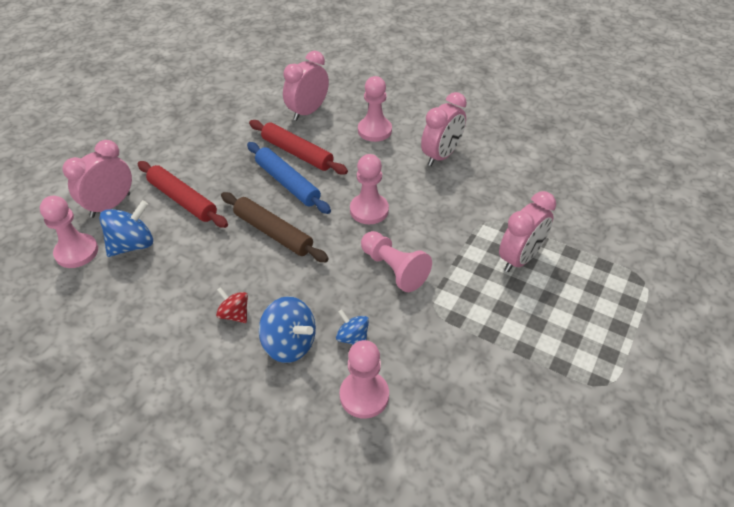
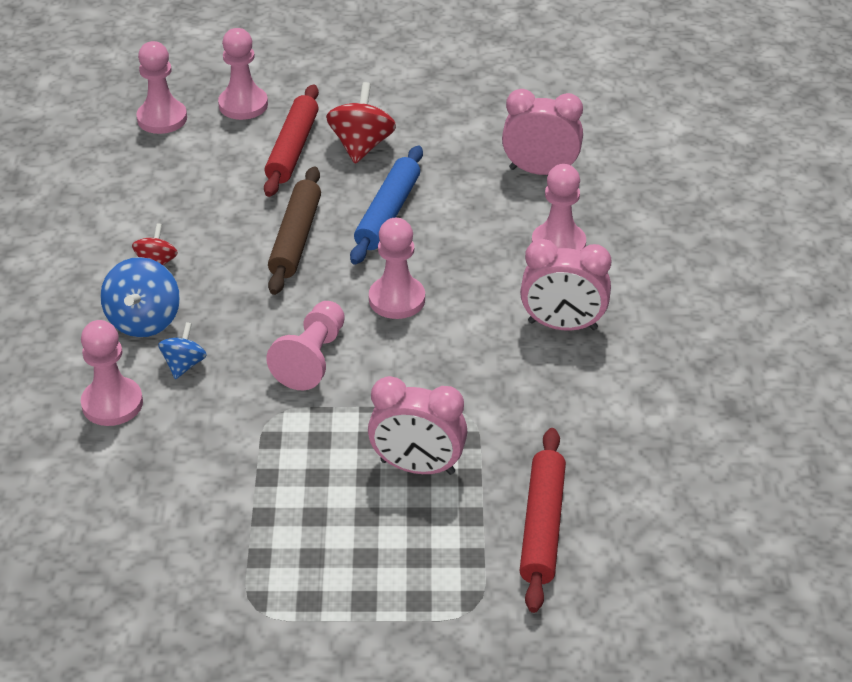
camera: 60 degrees right, 5 degrees down
(110, 205) = (243, 105): pink clock -> pink pawn
(132, 245) = (199, 149): blue spinning top -> none
(212, 169) = (361, 146): none -> red spinning top
(297, 153) = (449, 197): red rolling pin -> red rolling pin (542, 526)

